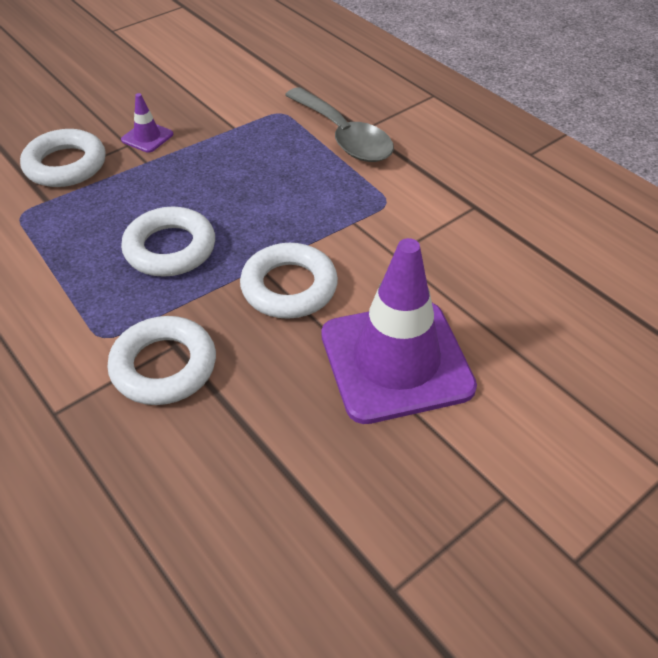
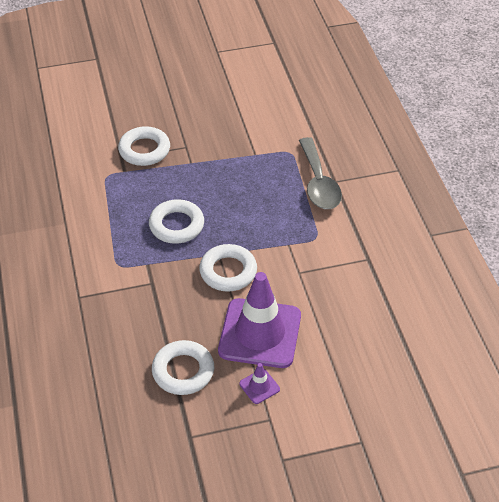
camera: 25 degrees right, 0 degrees up
(147, 137) = (199, 145): purple traffic cone -> purple traffic cone (259, 386)
(164, 366) = (141, 292): white ring -> white ring (183, 371)

